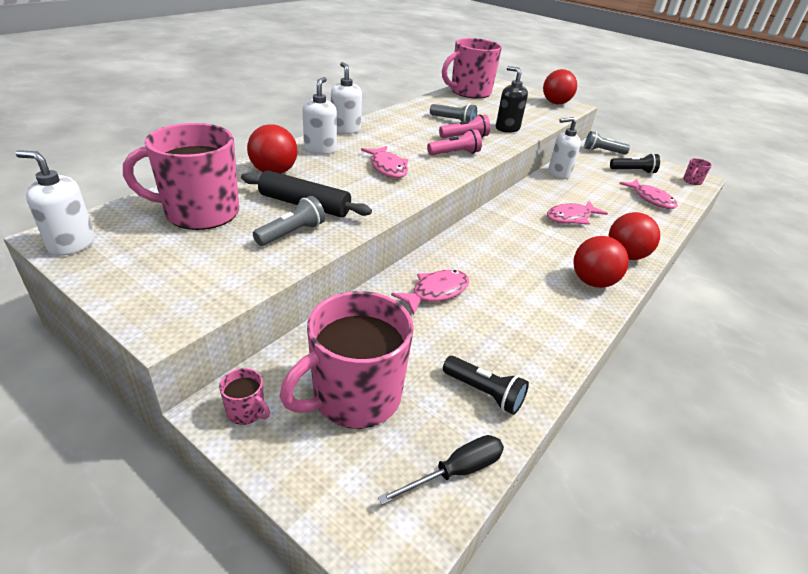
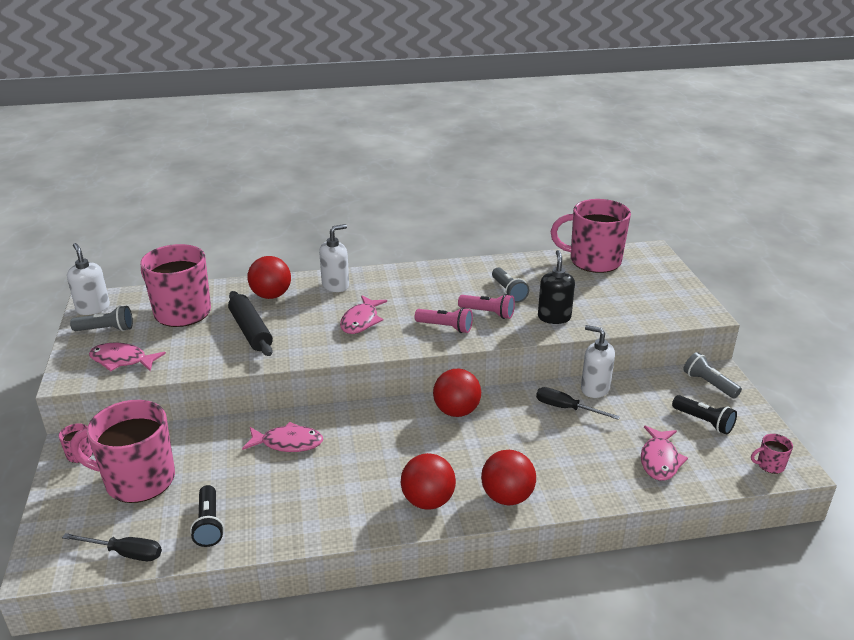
camera: 45 degrees right, 5 degrees down
(292, 233) = (210, 350): grey flashlight -> grey flashlight (106, 329)
(345, 130) = (387, 272): white soap dispenser -> none
(555, 103) = (683, 303): red ball -> red ball (456, 411)
(564, 190) = (566, 408): none -> black screwdriver
(571, 217) = (519, 438): pink fish -> pink fish (122, 360)

